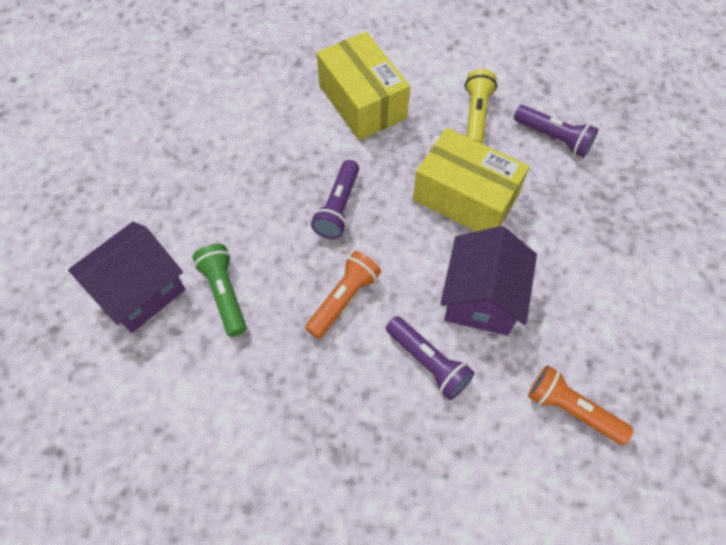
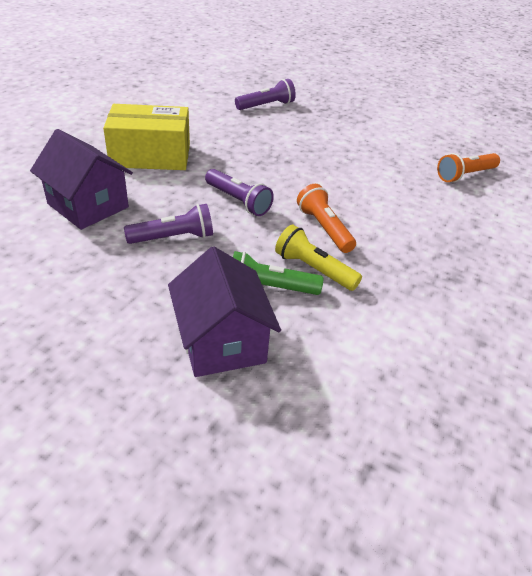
camera: 65 degrees left, 20 degrees down
(428, 362) = (402, 212): purple flashlight -> purple flashlight (173, 237)
(465, 197) = (281, 150): yellow box -> none
(476, 116) = (218, 121): yellow flashlight -> yellow flashlight (314, 269)
(481, 298) = (366, 174): purple house -> purple house (88, 205)

